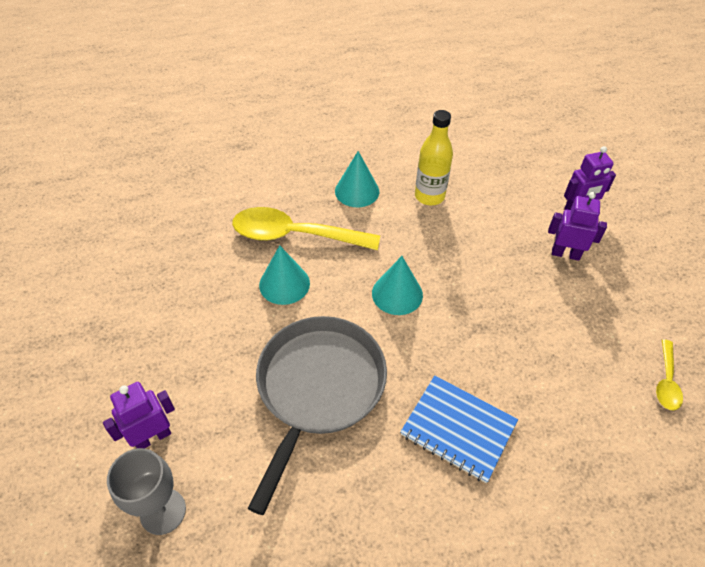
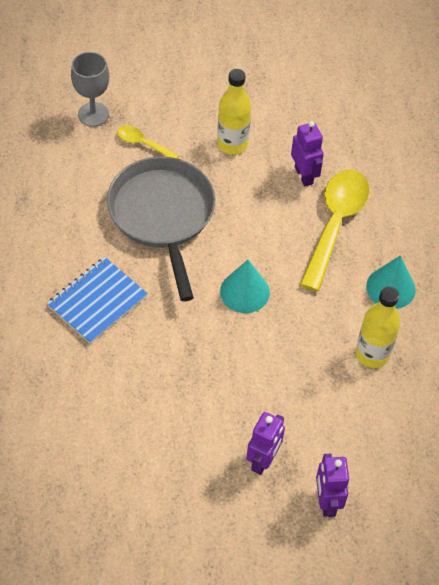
camera: 100 degrees right, 5 degrees up
(153, 437) = (150, 111): purple robot -> purple robot (304, 175)
(201, 337) = (232, 144): none -> yellow bottle
(284, 284) = (276, 207): turquoise cone -> none
(318, 387) = (162, 215): grey pan -> grey pan turned 135 degrees counterclockwise
(666, 381) = (91, 484): yellow spoon -> yellow spoon (143, 144)

